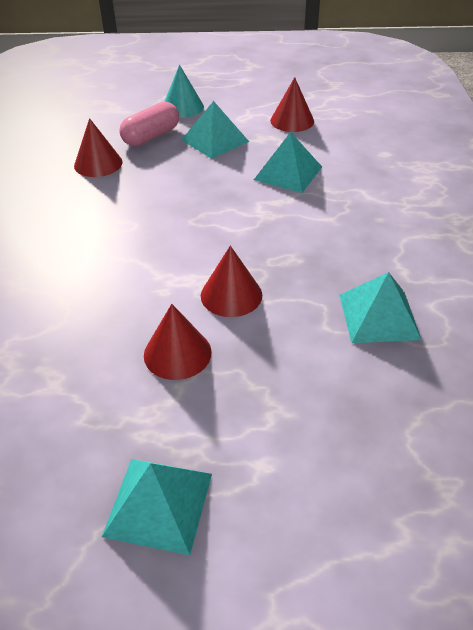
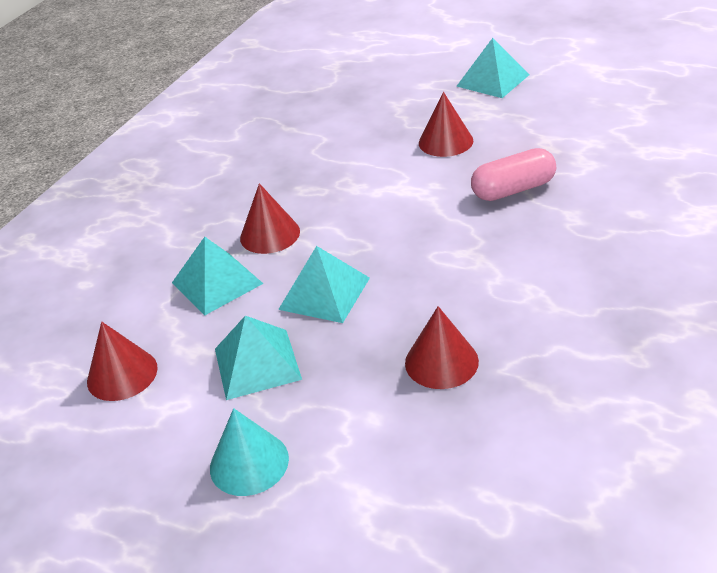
camera: 150 degrees left, 5 degrees down
(151, 136) = (340, 399): pink capsule -> pink capsule (513, 189)
(231, 295) = (378, 171): red cone -> red cone (270, 234)
(379, 316) = (280, 138): turquoise pyramid -> turquoise pyramid (324, 293)

